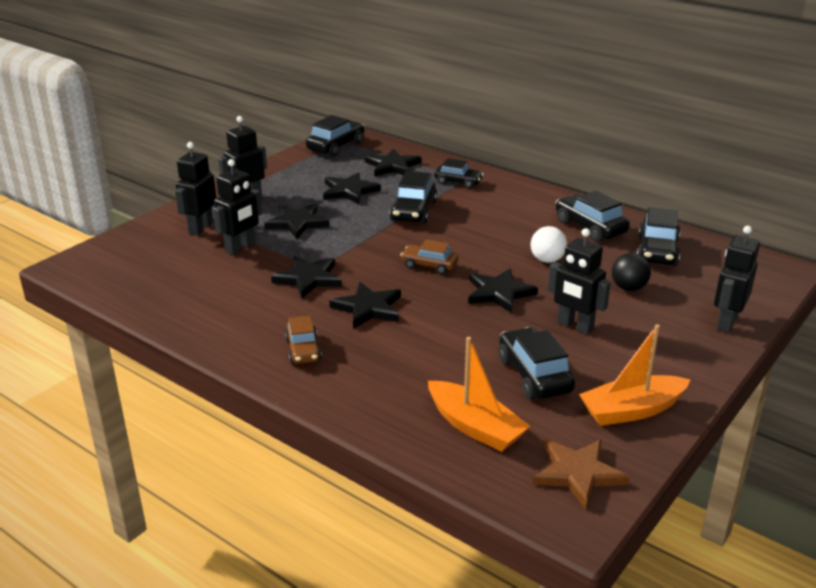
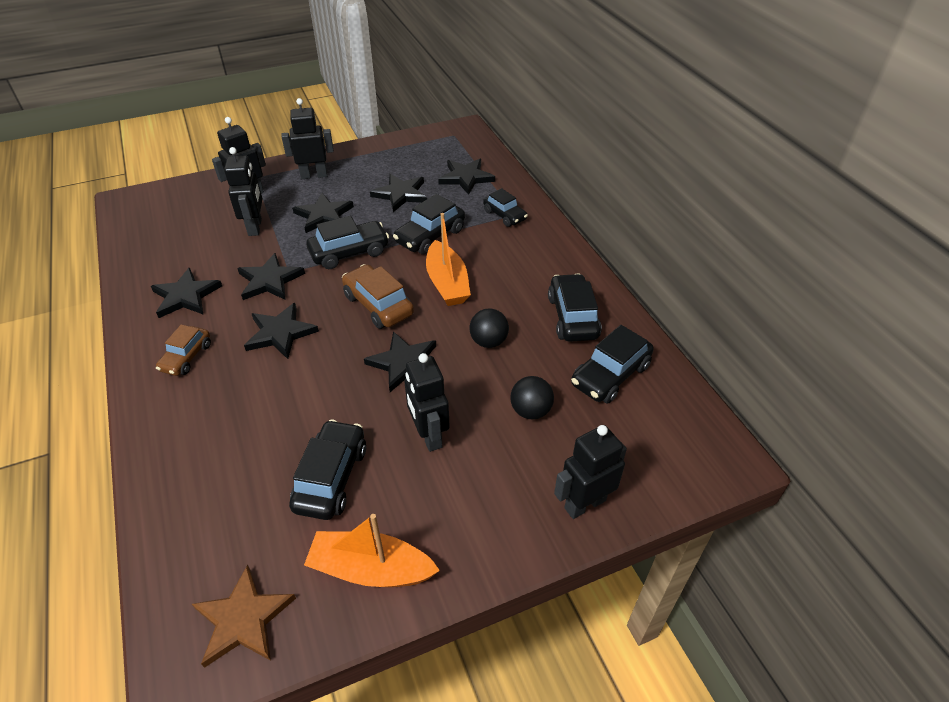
camera: 30 degrees right, 15 degrees up
(240, 248) = (255, 227): black robot -> black robot turned 75 degrees counterclockwise
(240, 312) = (186, 296): none -> black star
(336, 146) = (441, 140): black car -> black car (349, 252)
(429, 265) = (378, 305): brown car -> brown car, size x1.51
(475, 426) = (221, 512): orange boat -> orange boat (447, 283)
(547, 260) = (488, 341): white ball -> black ball

